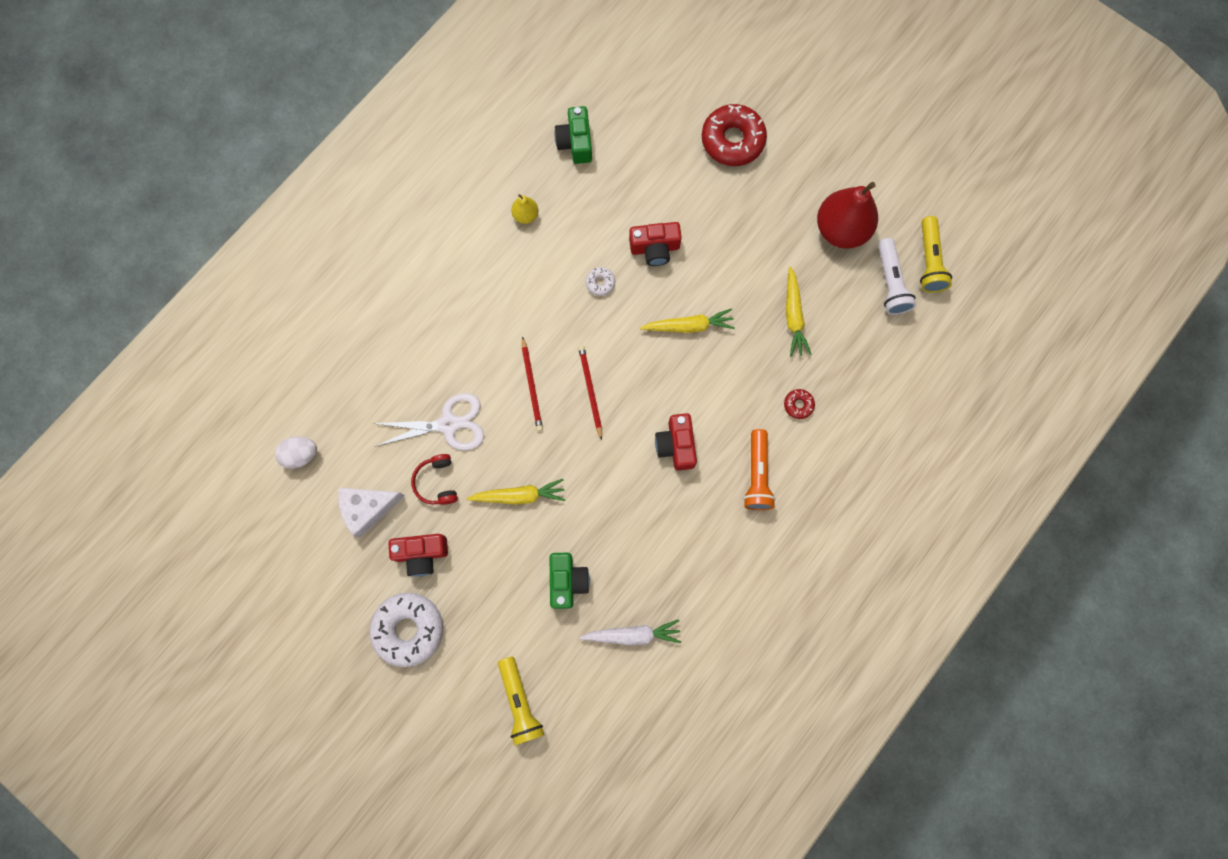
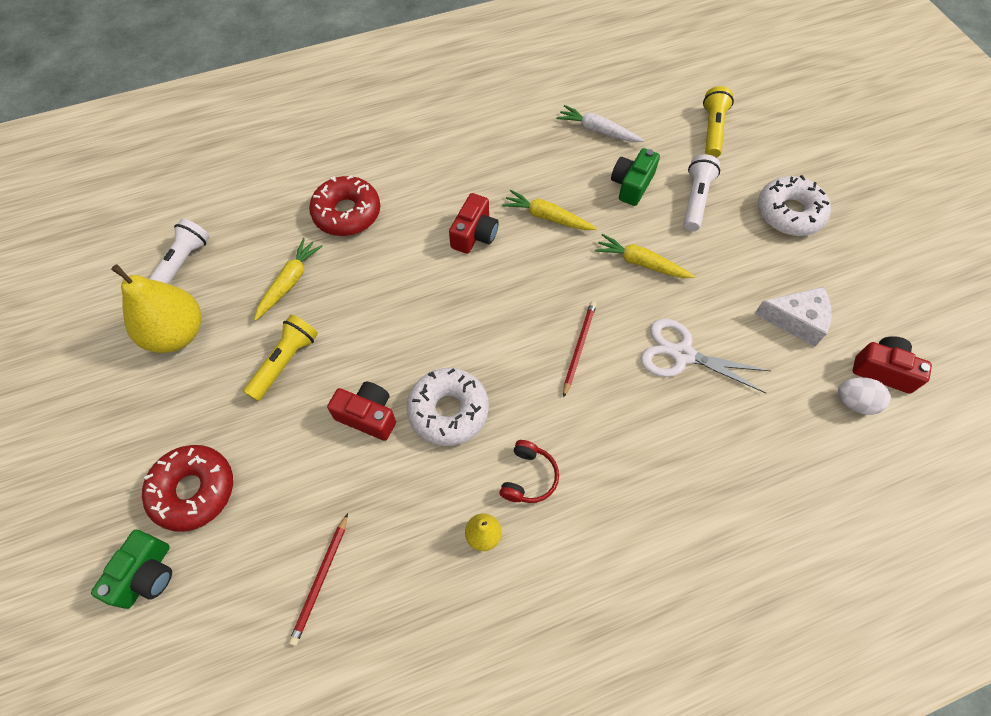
camera: 150 degrees left, 15 degrees down
(422, 554) = (755, 260): red camera -> red camera (883, 370)
(437, 482) = (716, 310): red headphones -> red headphones (528, 477)
(500, 596) = (695, 200): none -> white flashlight
(575, 142) = (367, 598): green camera -> green camera (146, 574)
(590, 391) = (524, 314): red pencil -> red pencil (321, 579)
(600, 283) = (448, 411): white donut -> white donut, size x2.25
(689, 326) = (390, 323): yellow carrot -> yellow carrot (547, 217)
(757, 475) = (422, 182): orange flashlight -> none
(798, 405) = (347, 213): red donut -> red donut, size x2.25
(841, 230) = (177, 333): red pear -> yellow pear
(929, 261) = (131, 265): yellow flashlight -> yellow flashlight (285, 362)

